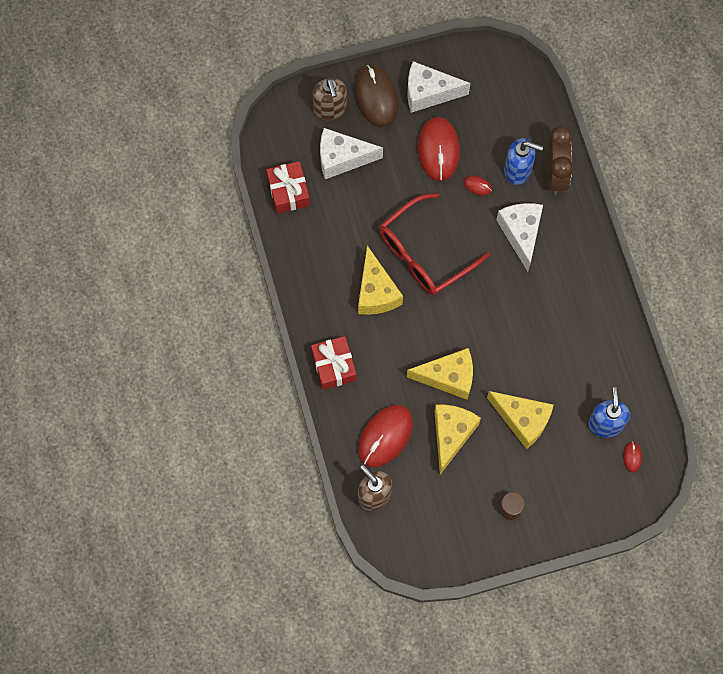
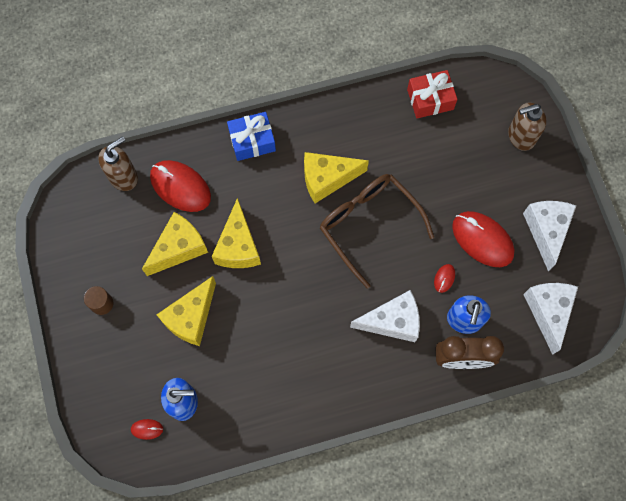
camera: 90 degrees right, 0 degrees up
(334, 366) = (252, 141): red gift -> blue gift
(342, 158) = (468, 148): white cheese -> white cheese (548, 312)
(376, 97) = (537, 180): brown mouse -> none
(424, 253) = (368, 225): red glasses -> brown glasses
(438, 150) = (482, 240): red mouse -> red mouse turned 45 degrees clockwise
(451, 435) = (179, 248): yellow cheese -> yellow cheese turned 60 degrees counterclockwise

